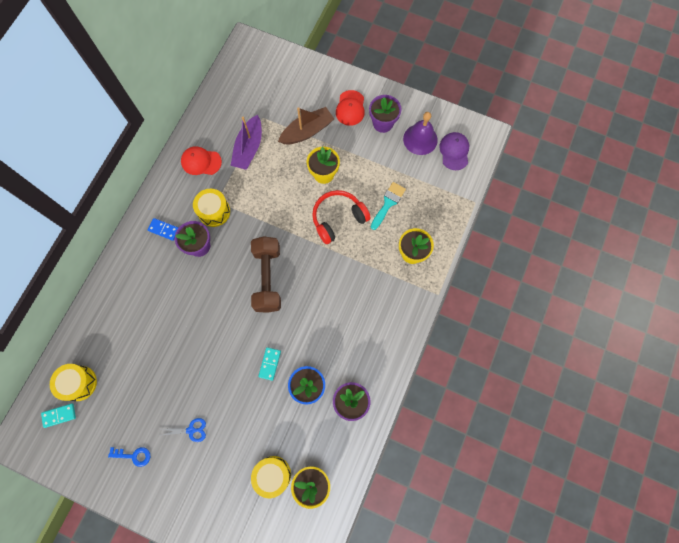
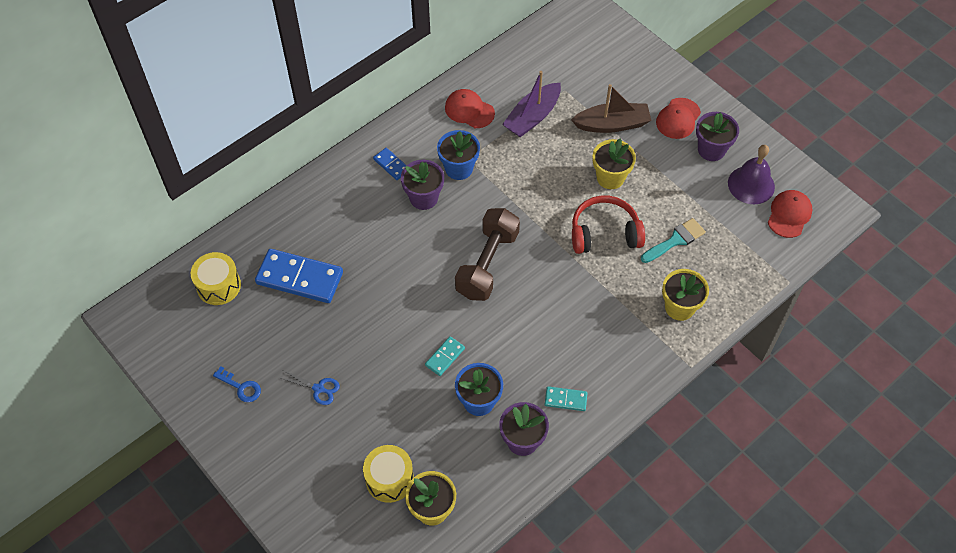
camera: 25 degrees right, 15 degrees down
(59, 415) = (181, 310): turquoise domino -> turquoise domino (565, 400)
(137, 350) = (299, 278): none -> blue domino
(214, 211) = (459, 168): yellow drum -> blue flower pot
(454, 151) = (789, 215): purple cap -> red cap

